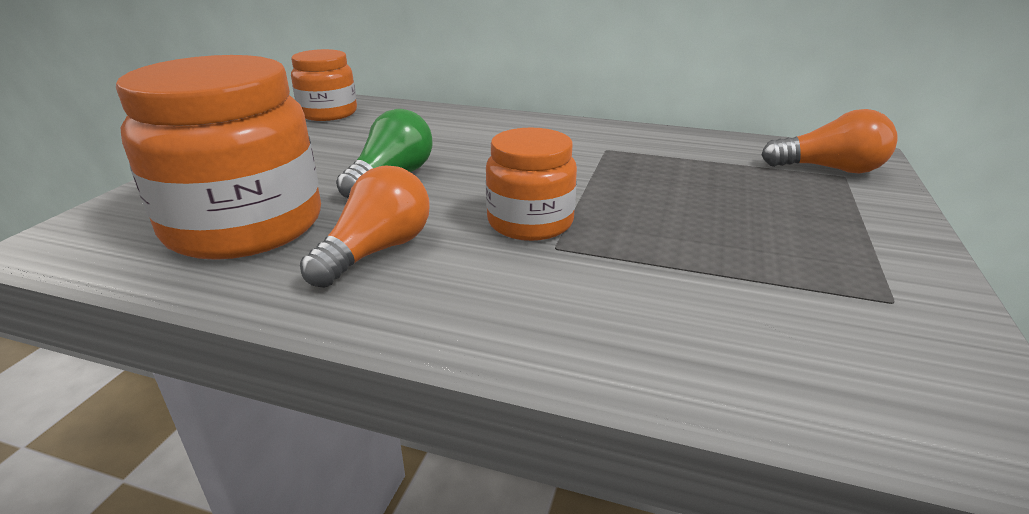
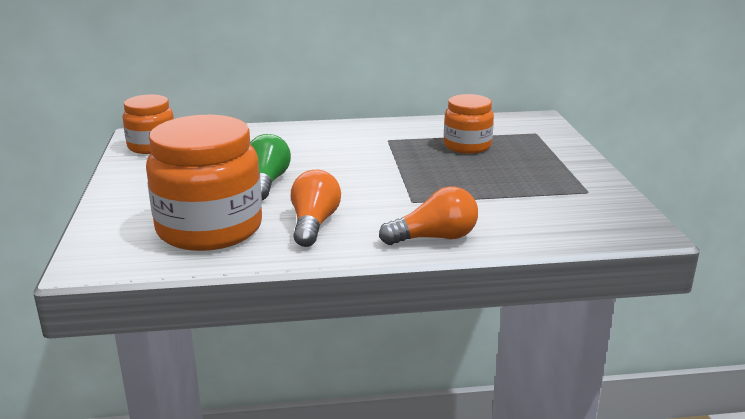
camera: 25 degrees left, 5 degrees down
(530, 222) = (385, 191): orange jar -> orange jar (467, 146)
(829, 169) = (526, 130): orange light bulb -> orange light bulb (434, 238)

